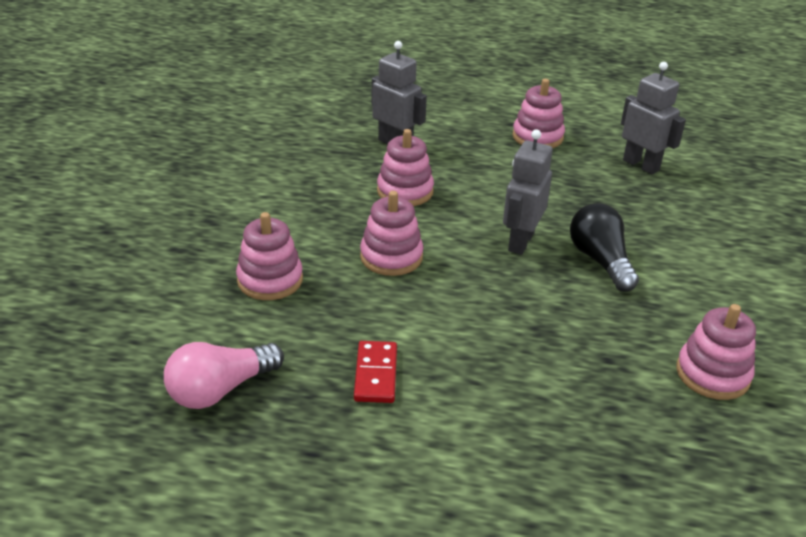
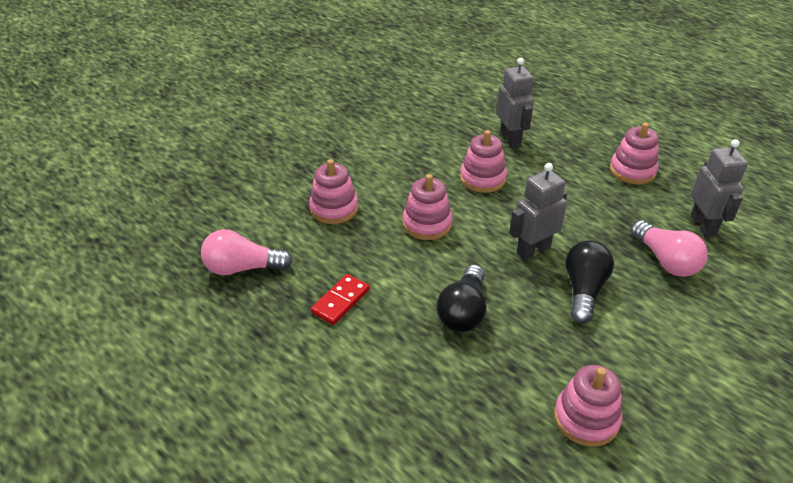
camera: 35 degrees right, 5 degrees up
(513, 328) = (463, 312): none -> black light bulb
(641, 207) = (666, 261): none -> pink light bulb

